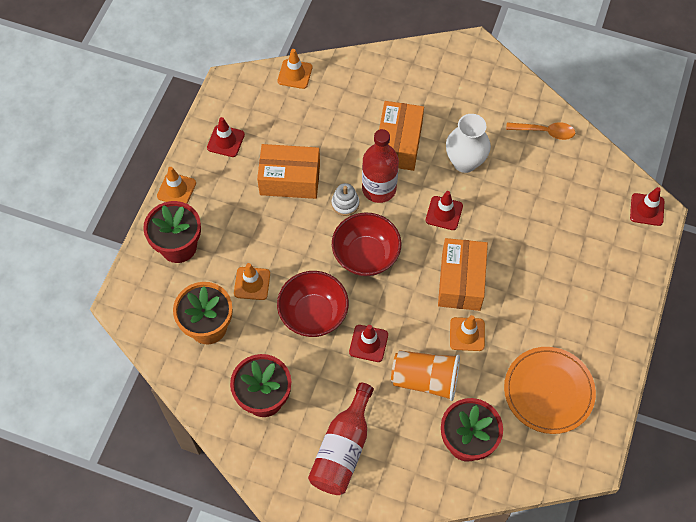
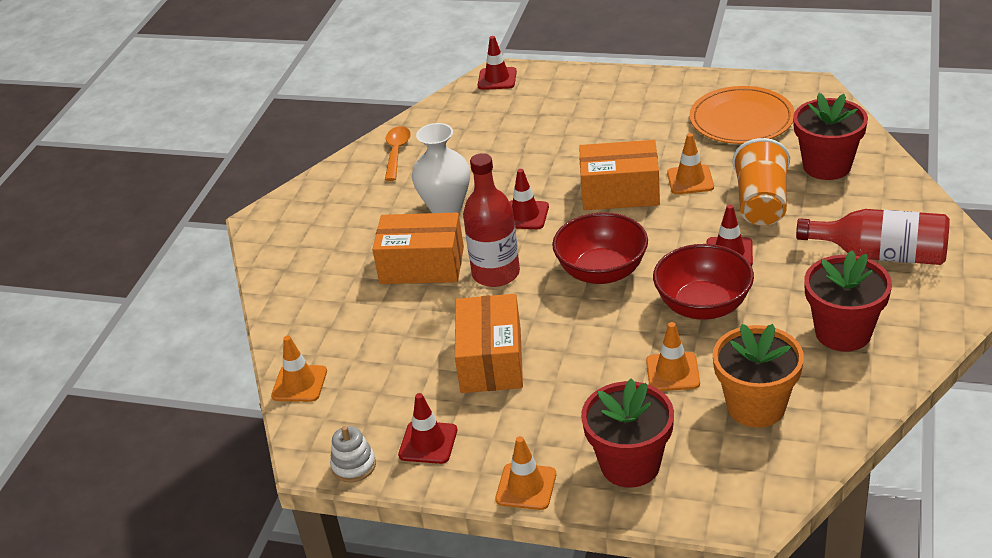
camera: 90 degrees left, 25 degrees down
(345, 204) = (524, 301): white stacking toy -> white stacking toy (354, 465)

